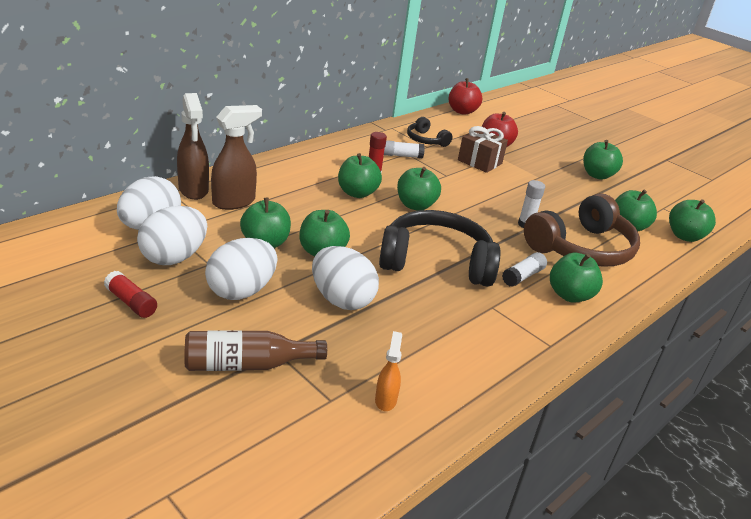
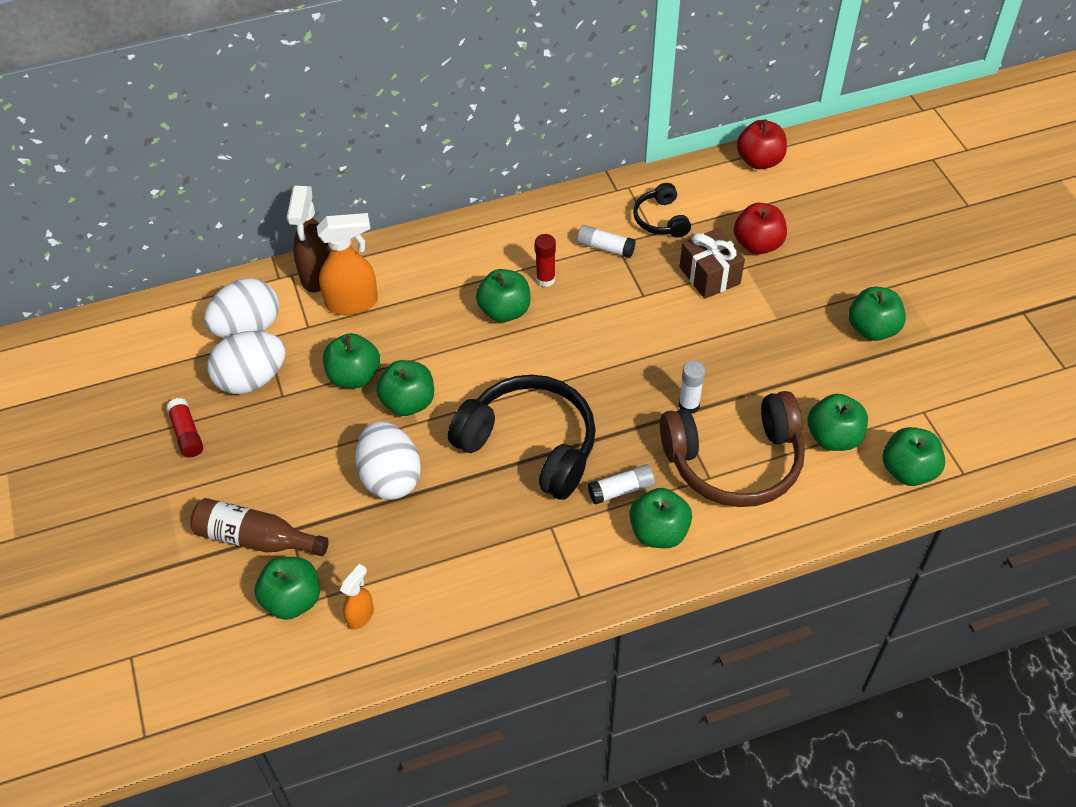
camera: 30 degrees right, 20 degrees up
(234, 202) = (353, 303): brown spray bottle -> orange spray bottle
(241, 291) = (296, 442): white egg -> none
(415, 205) = (565, 345): green apple -> green apple (292, 600)

